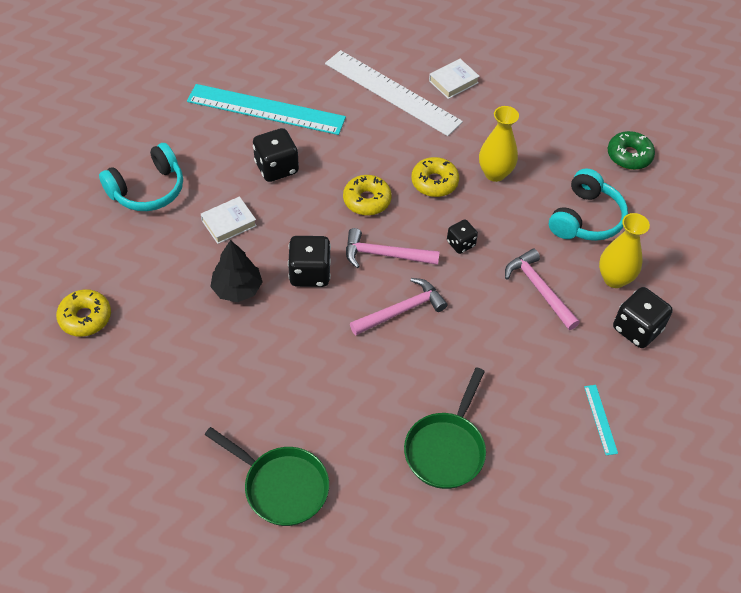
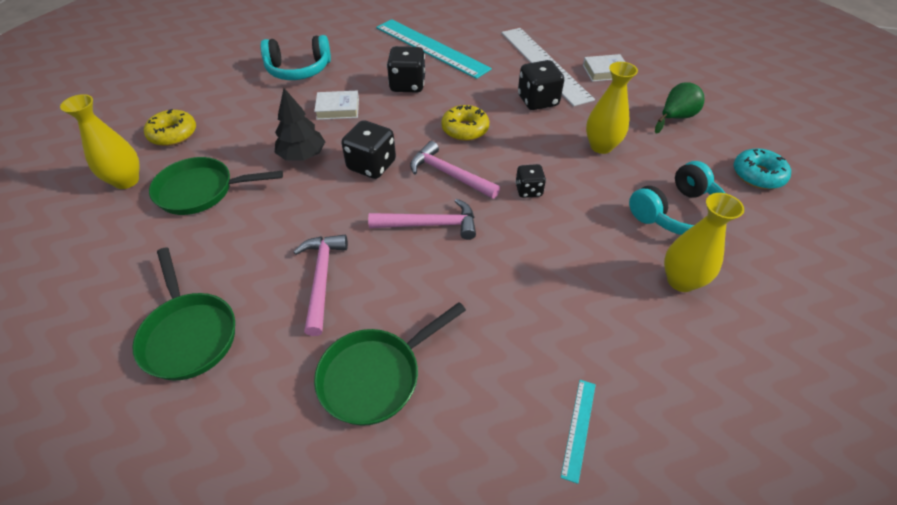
camera: 30 degrees right, 5 degrees down
(88, 385) = (126, 181): none -> yellow vase
(173, 364) = (201, 191): none -> green pan
(434, 182) = (537, 135): yellow donut -> none
(539, 289) = (586, 259): pink hammer -> pink hammer (322, 279)
(540, 117) = (675, 118): none -> green pear
(629, 156) = (757, 175): green donut -> turquoise donut
(637, 329) = (682, 344): black dice -> black dice (538, 101)

